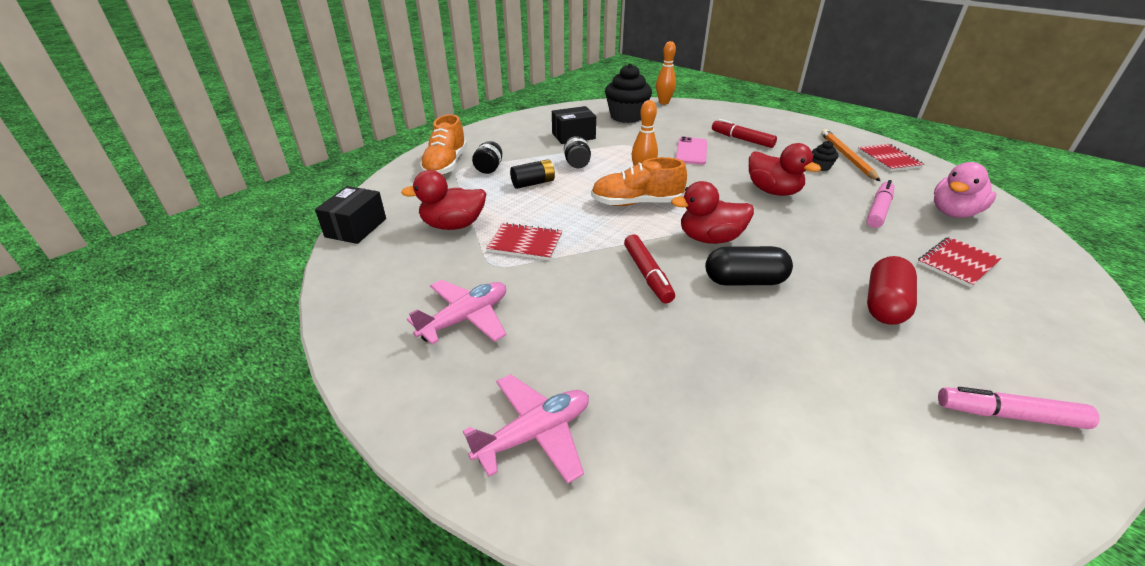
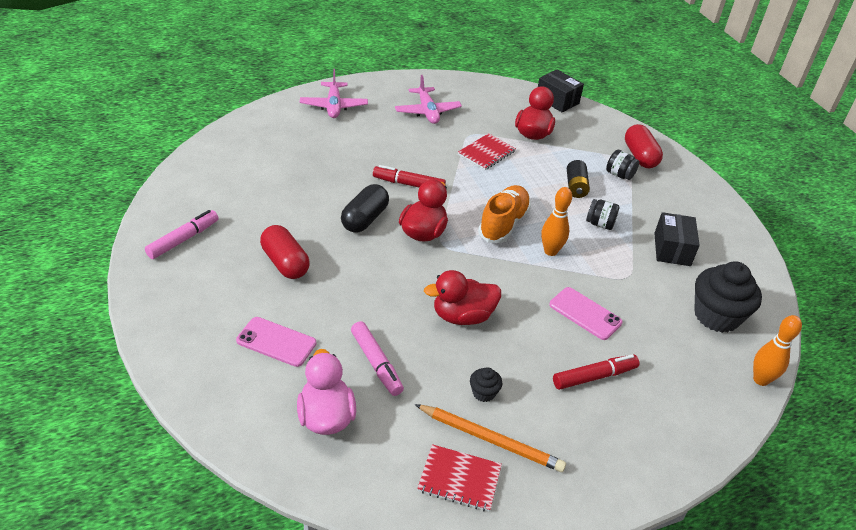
camera: 115 degrees right, 5 degrees up
(446, 165) = (640, 156): orange shoe -> red capsule
(957, 263) = (276, 342): red notebook -> pink phone

